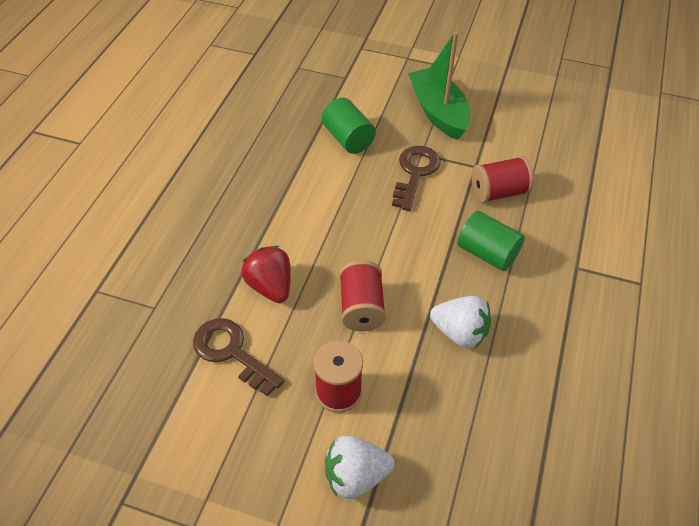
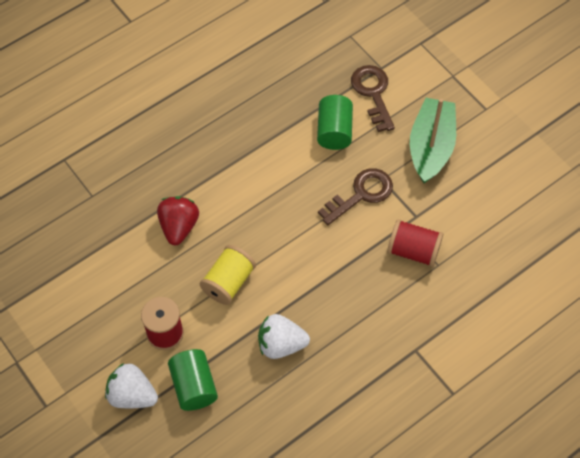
camera: 35 degrees right, 10 degrees up
(232, 352) = (118, 261): brown key -> brown key (373, 93)
(361, 308) = (228, 282): red spool -> yellow spool
(460, 333) = (281, 344): white strawberry -> white strawberry turned 120 degrees clockwise
(487, 253) = (356, 296): green cylinder -> green cylinder (194, 386)

